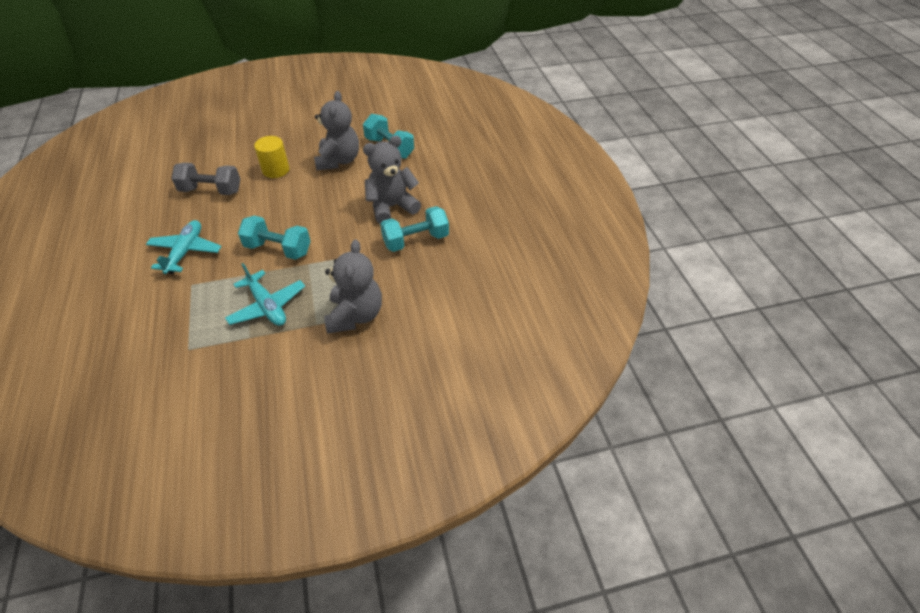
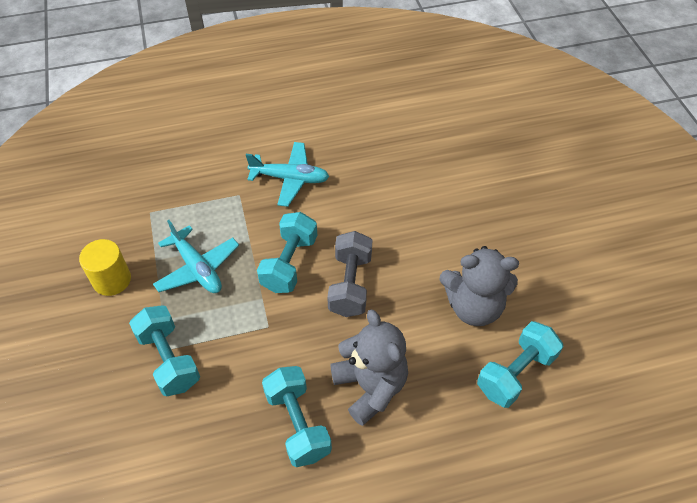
camera: 90 degrees right, 5 degrees up
(211, 190) = (397, 178): grey dumbbell -> grey dumbbell (350, 284)
(267, 306) = (197, 268): turquoise plane -> turquoise plane turned 90 degrees counterclockwise
(276, 170) = (444, 235): yellow cylinder -> yellow cylinder (112, 280)
(355, 315) = (169, 359): grey teddy bear -> turquoise dumbbell

